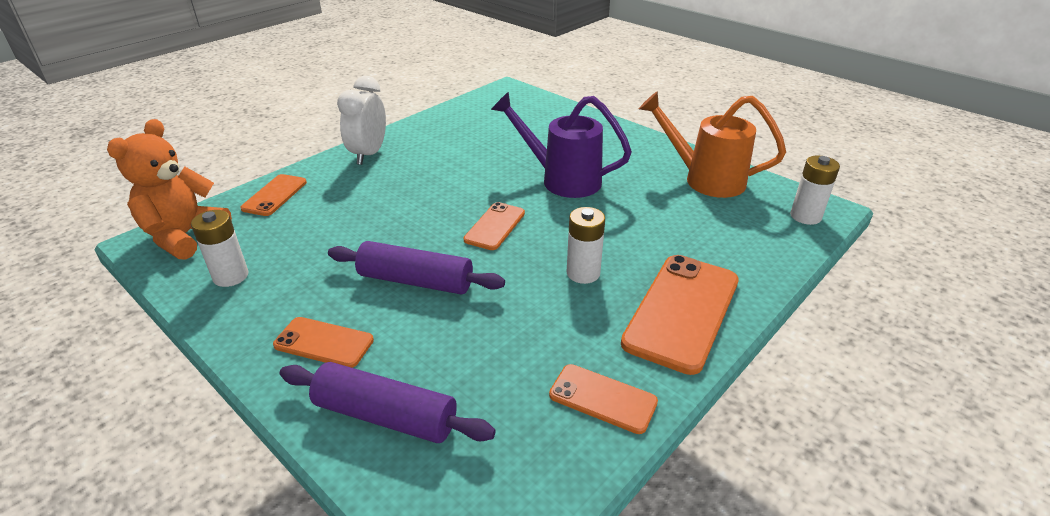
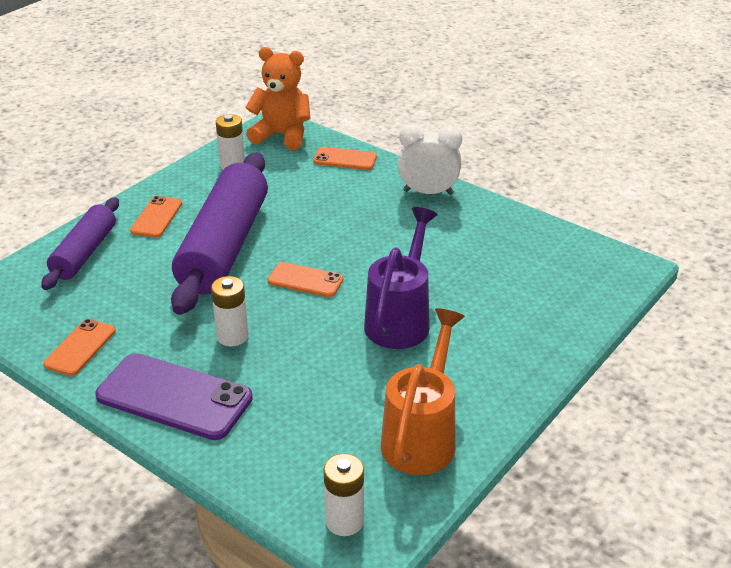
camera: 85 degrees right, 0 degrees up
(415, 281) = (224, 246): purple rolling pin -> purple rolling pin, size x1.76
(682, 311) = (174, 397): orange phone -> purple phone

